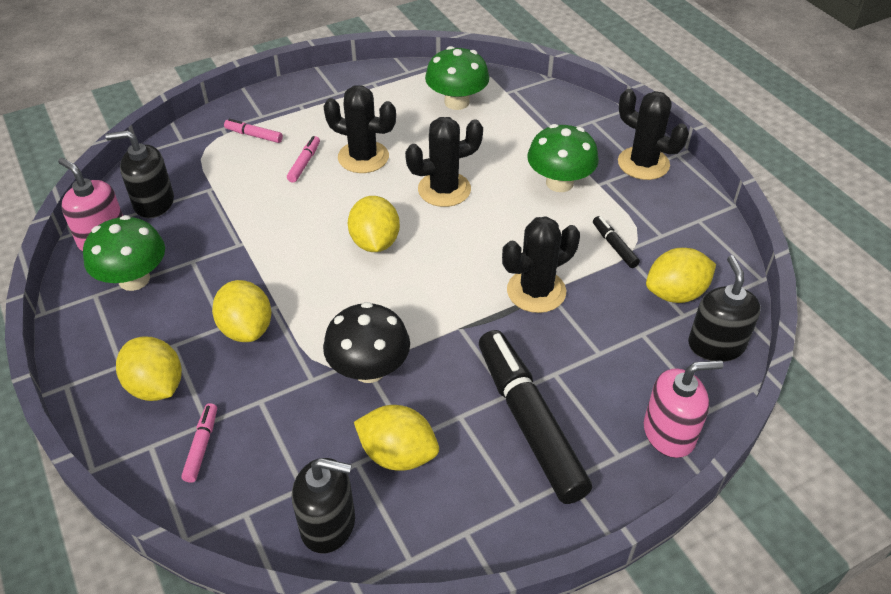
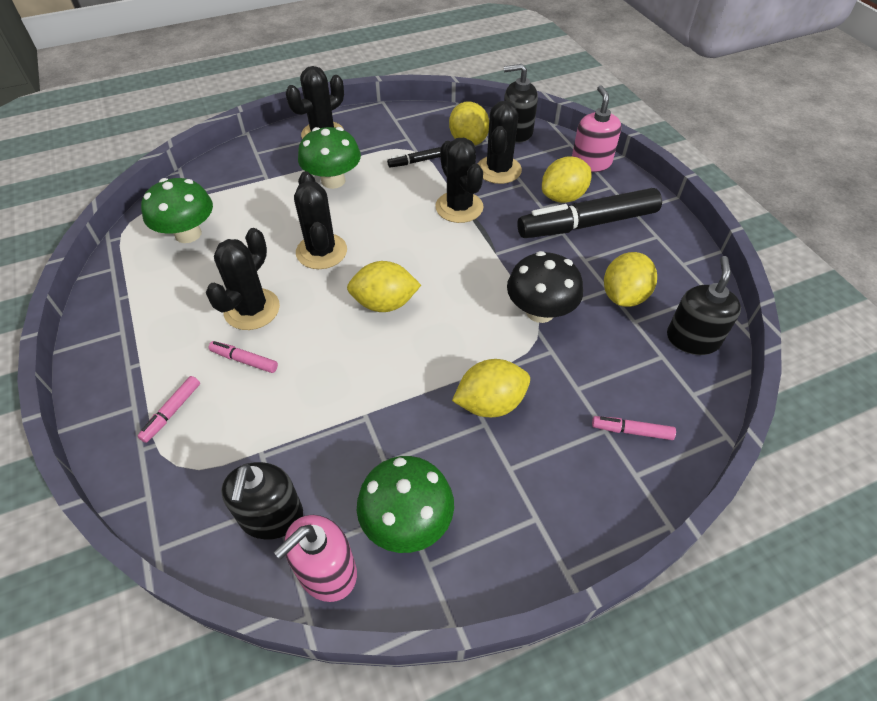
camera: 85 degrees left, 5 degrees up
(156, 386) = (564, 478): yellow lemon -> yellow lemon (563, 197)
(621, 327) = (498, 170): none -> black cactus

